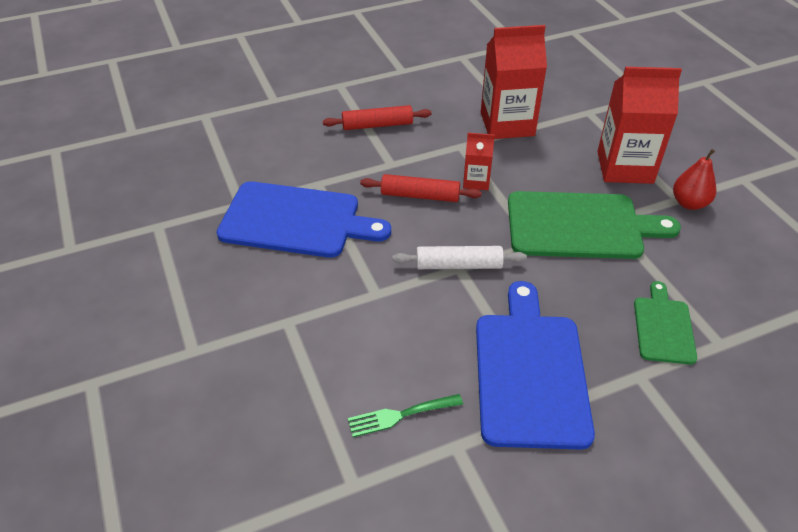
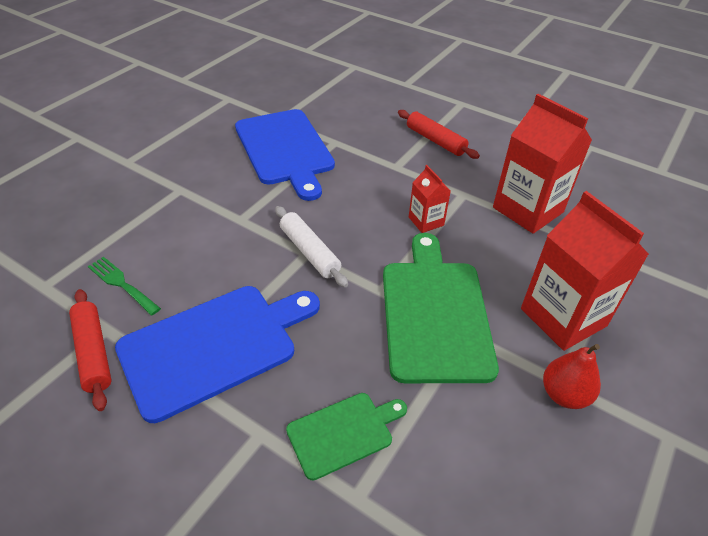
camera: 55 degrees right, 0 degrees up
(420, 196) = (373, 197): red rolling pin -> red rolling pin (93, 352)
(580, 226) = (435, 313): green cutting board -> green cutting board turned 150 degrees counterclockwise

